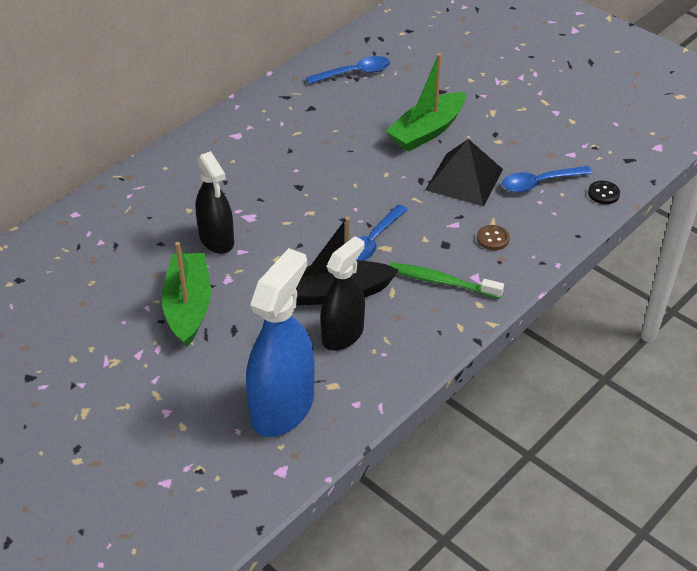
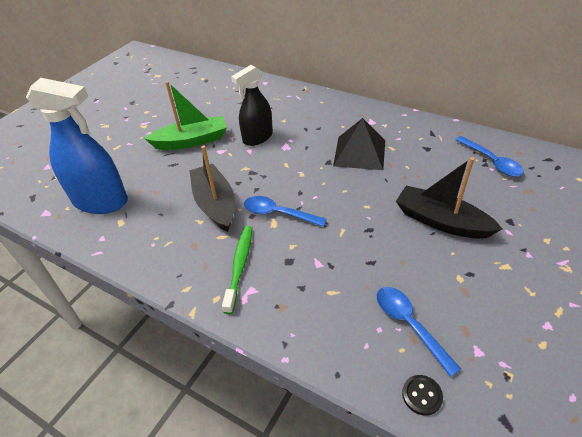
camera: 80 degrees right, 0 degrees up
(342, 334) = (171, 217): black spray bottle -> none
(427, 131) = (441, 221): green boat -> black boat
(464, 179) = (384, 260): black pyramid -> black pyramid (359, 153)
(492, 239) = (307, 295): brown button -> none

